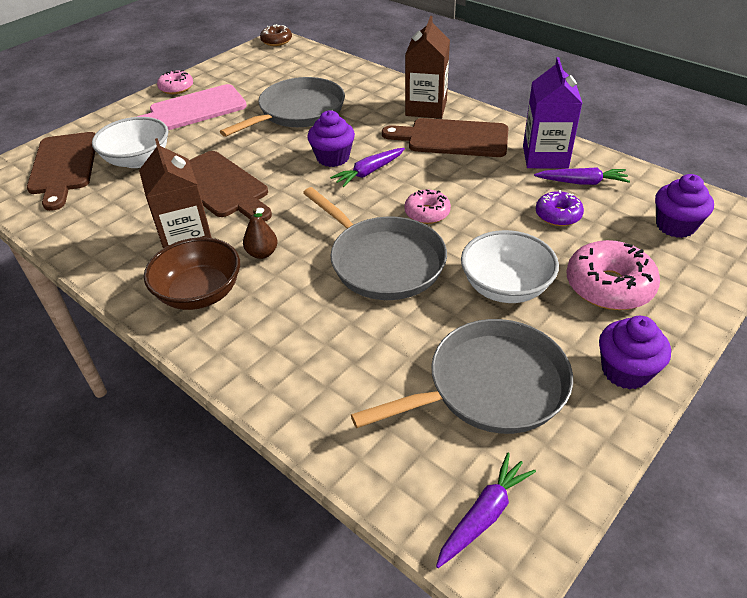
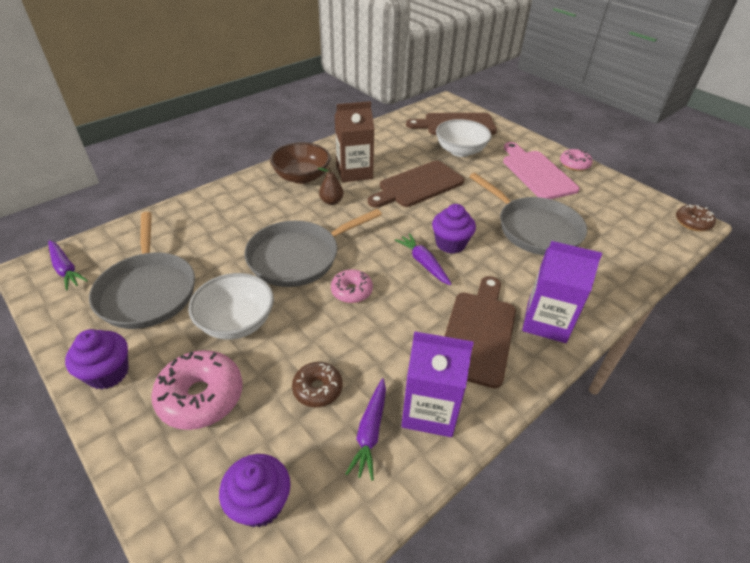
camera: 95 degrees right, 0 degrees up
(426, 108) = (546, 322): brown carton -> purple carton
(558, 215) = (317, 389): purple donut -> brown donut

